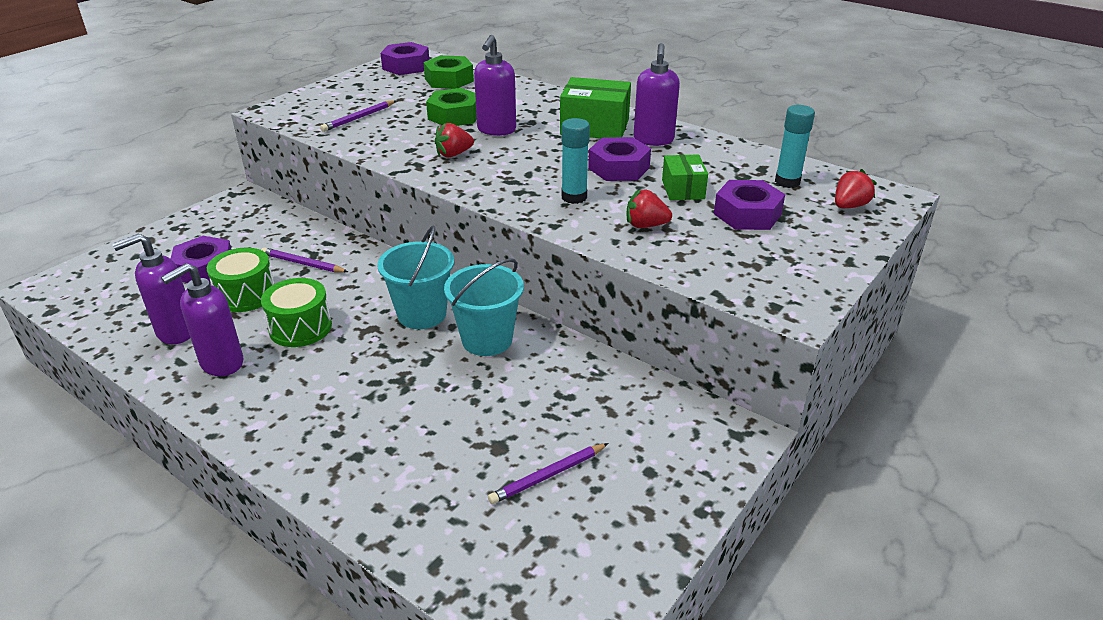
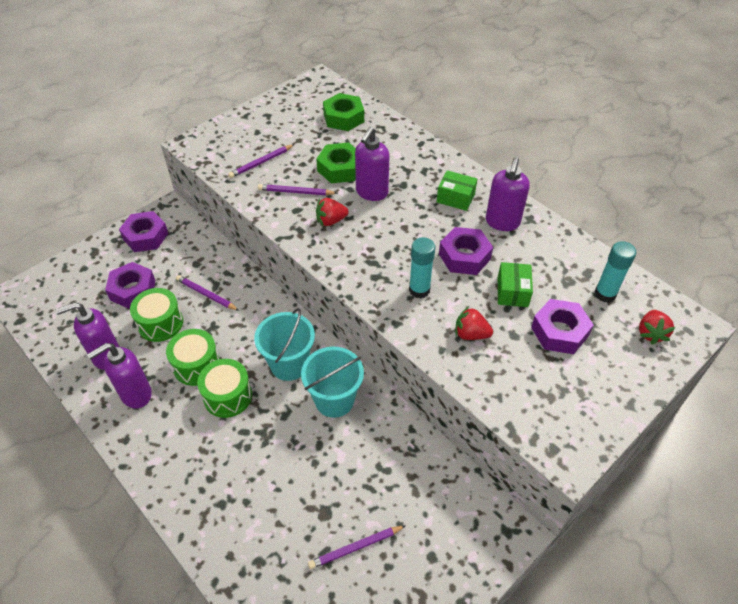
camera: 10 degrees right, 15 degrees up
(347, 351) = (228, 396): none -> green drum
(405, 136) = (295, 192): none -> purple pencil
(406, 66) = (310, 94): purple nut -> purple nut (146, 236)
(594, 127) = (455, 198): green box -> green box, size x0.61
(849, 206) = (651, 333): red strawberry -> red strawberry turned 135 degrees clockwise

